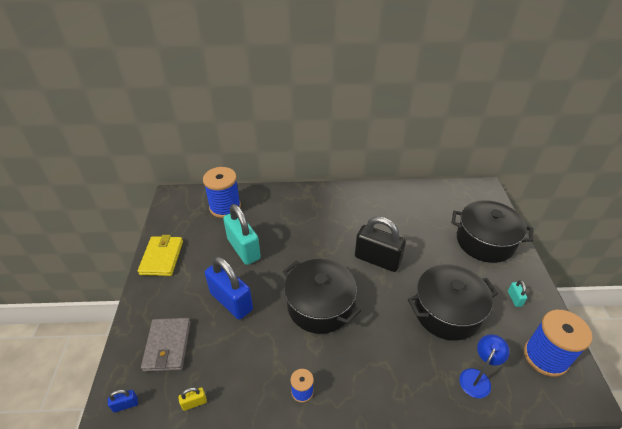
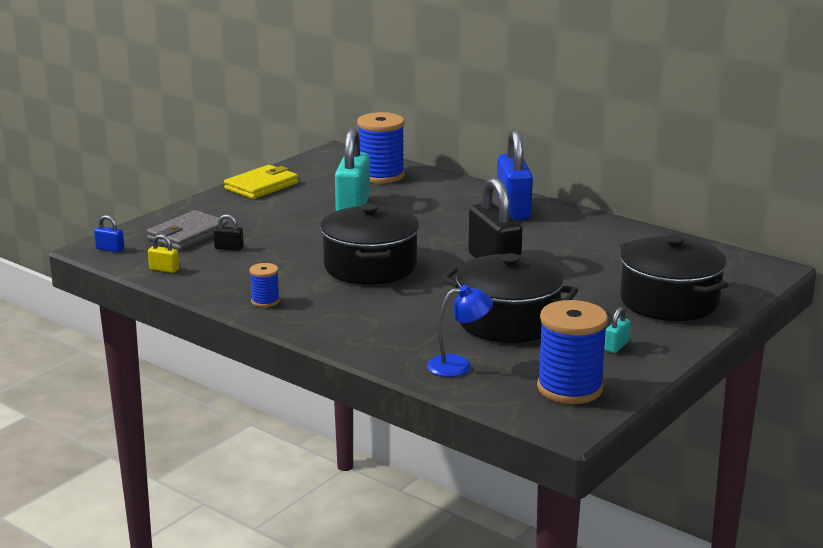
camera: 40 degrees right, 20 degrees down
(213, 343) = (229, 248): none -> black padlock
(231, 301) = (285, 233): blue padlock -> blue padlock (513, 209)

